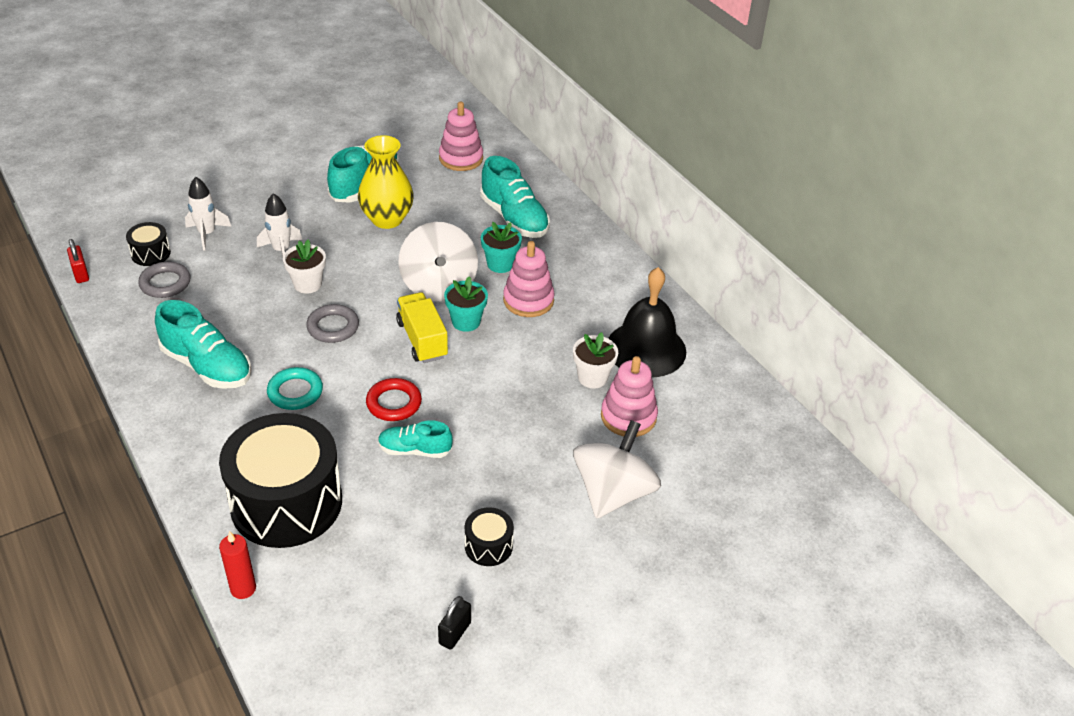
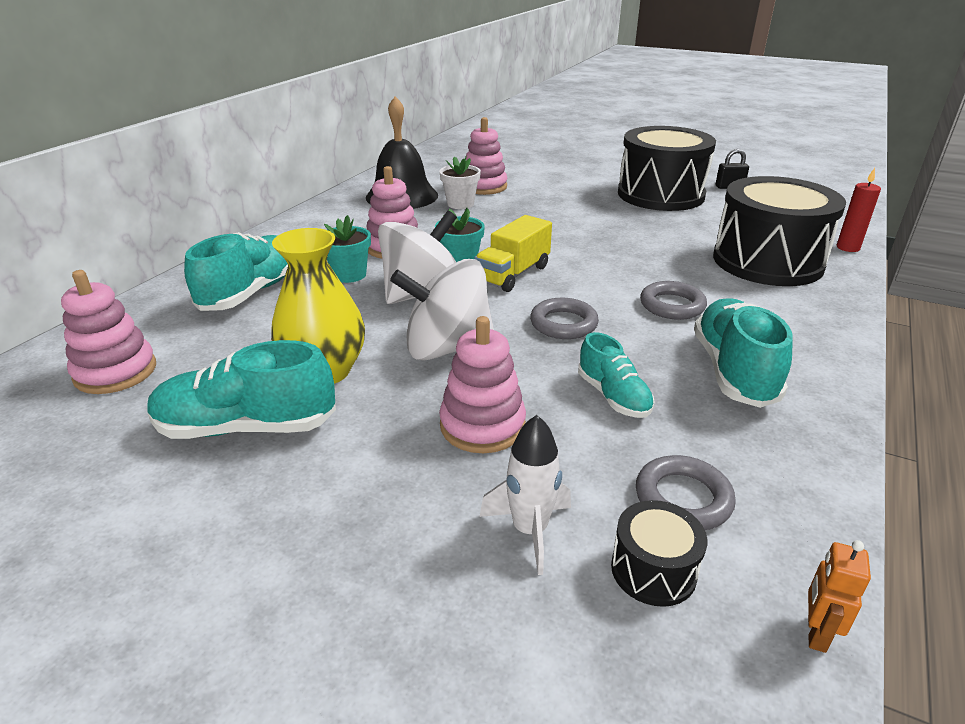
camera: 120 degrees left, 10 degrees down
(81, 274) = (815, 633): red padlock -> orange robot
(281, 250) = (482, 425): white rocket -> pink stacking toy
(295, 392) = (672, 305): turquoise ring -> grey ring
(307, 284) = (520, 371): white flower pot -> none
(394, 403) = (605, 259): red ring -> none
(415, 450) = (634, 236): turquoise shoe -> turquoise shoe (613, 396)
(488, 546) = (660, 194): black drum -> black drum, size x2.34
(613, 492) = (558, 177): white spinning top -> white spinning top (447, 348)

